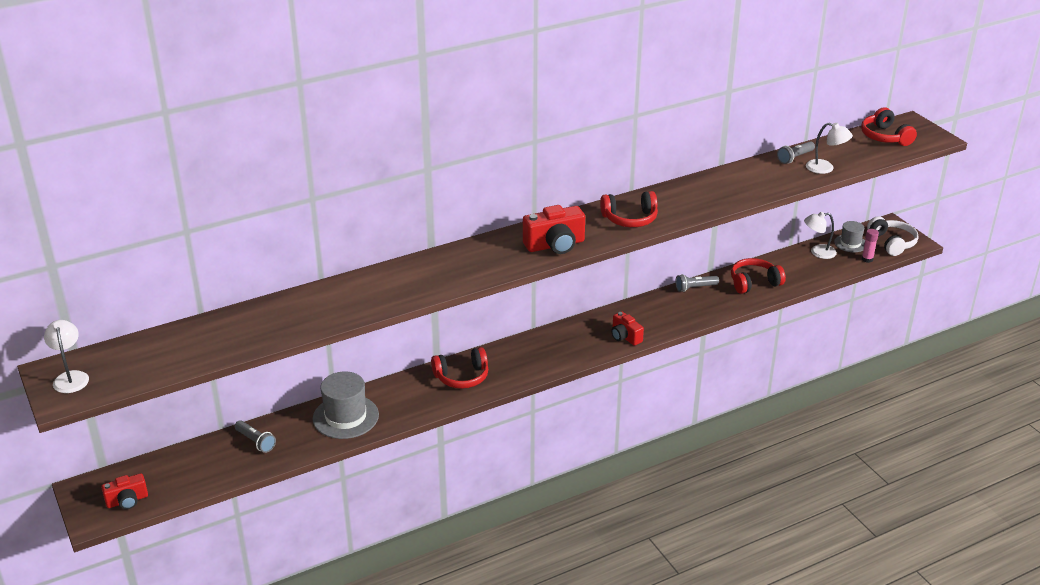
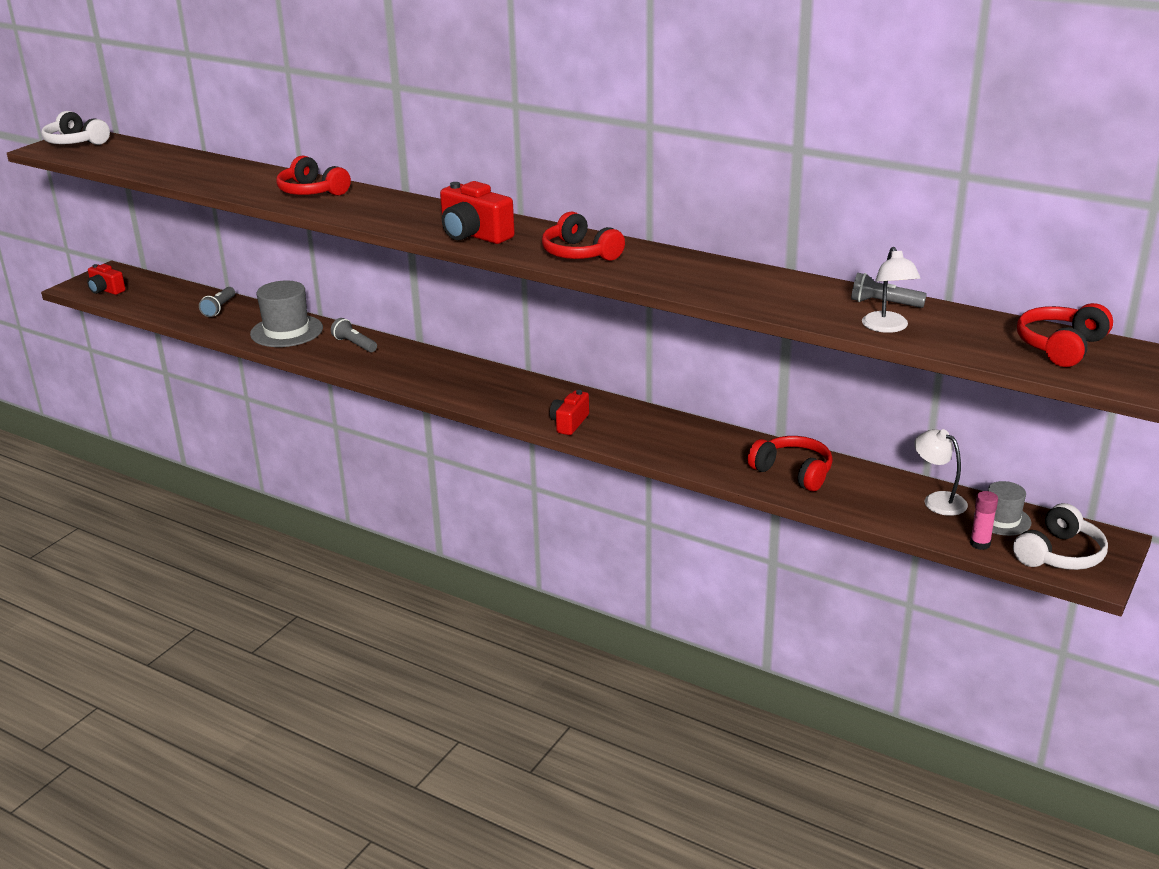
camera: 60 degrees right, 5 degrees down
(71, 377) = (75, 142): white lamp -> white headphones
(462, 377) = (400, 361): red headphones -> red headphones (312, 191)
(695, 288) = (727, 437): grey flashlight -> grey flashlight (354, 344)

